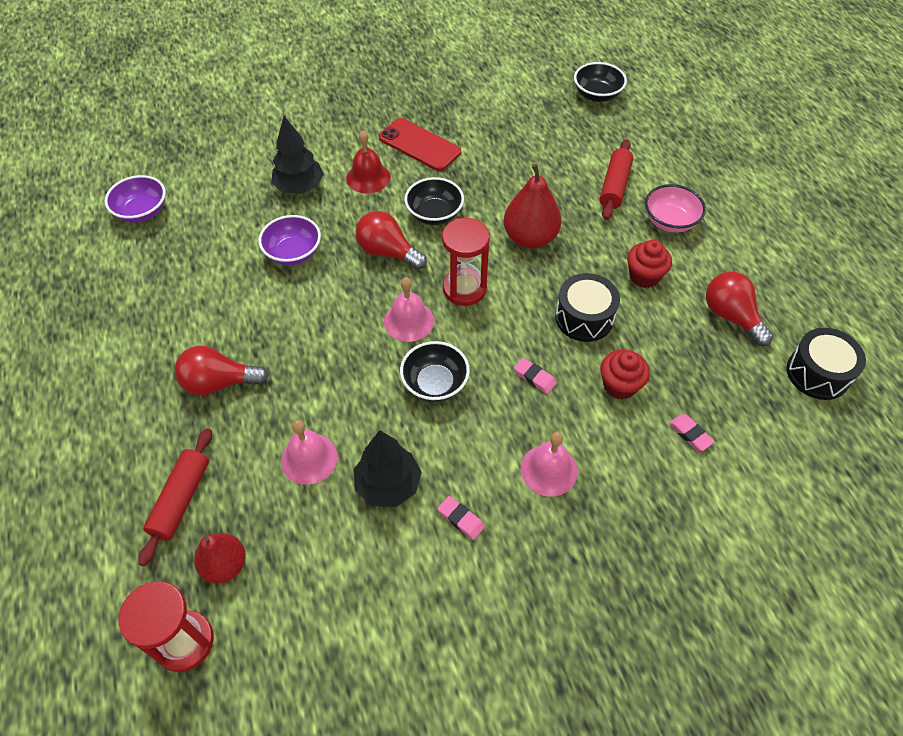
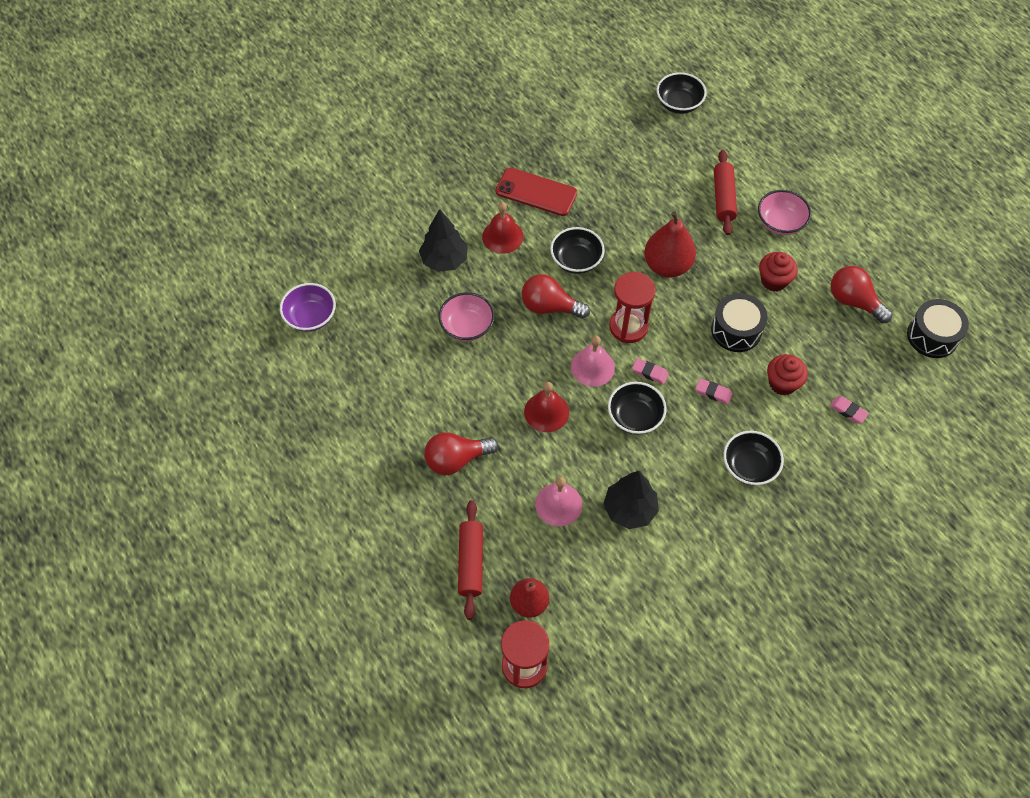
camera: 15 degrees left, 5 degrees up
(293, 253) = (467, 326): purple bowl -> pink bowl
(339, 355) = (546, 412): none -> red bell
(461, 519) = (695, 522): pink eraser -> pink eraser (650, 372)
(549, 470) = (749, 466): pink bell -> black bowl

